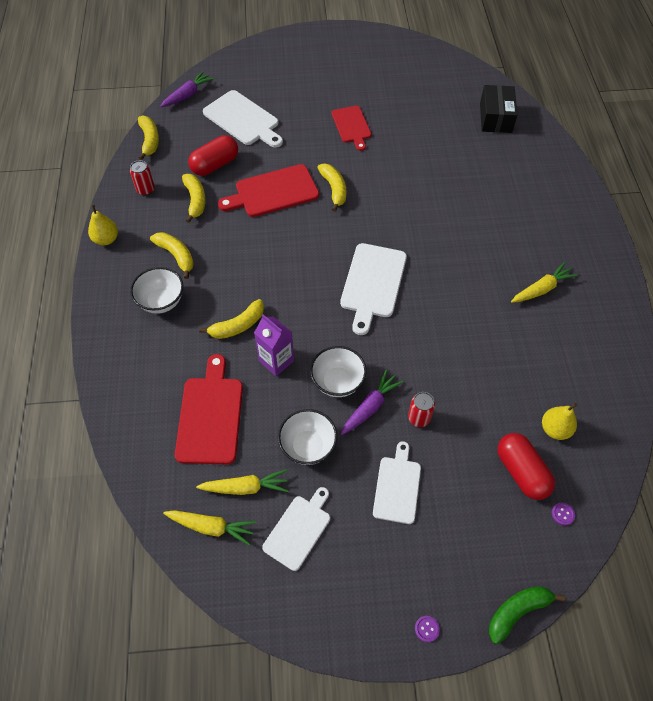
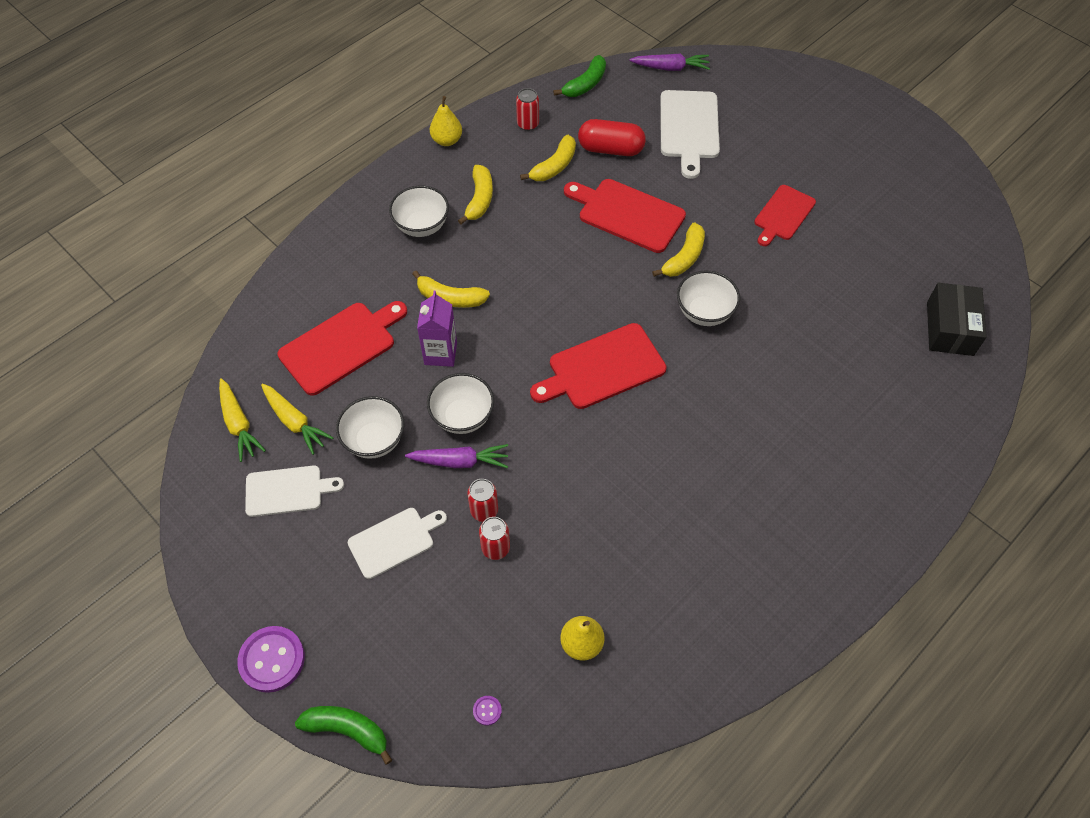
camera: 50 degrees right, 0 degrees up
(149, 140) = (585, 84): yellow banana -> green banana
(373, 284) = (602, 368): white cutting board -> red cutting board
(382, 208) = (704, 312): none -> white bowl
(427, 629) = (272, 659): purple button -> purple button, size x2.32
(451, 430) = (495, 548): none -> red can
(495, 118) = (949, 328): black box -> black box turned 45 degrees counterclockwise
(521, 472) = (503, 641): red capsule -> none
(541, 289) = (751, 523): yellow carrot -> none

